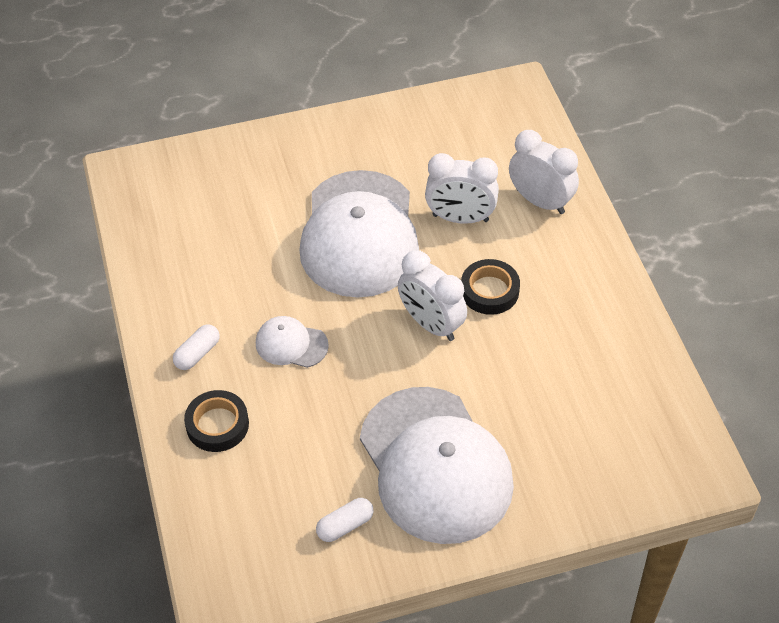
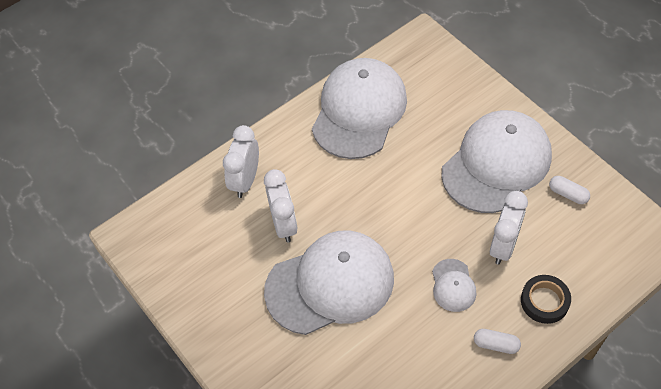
camera: 110 degrees left, 5 degrees up
(431, 324) = (389, 206): white clock -> white clock (503, 246)
(489, 291) = (343, 183): black tape -> none
(597, 346) = (359, 111): none -> white cap

